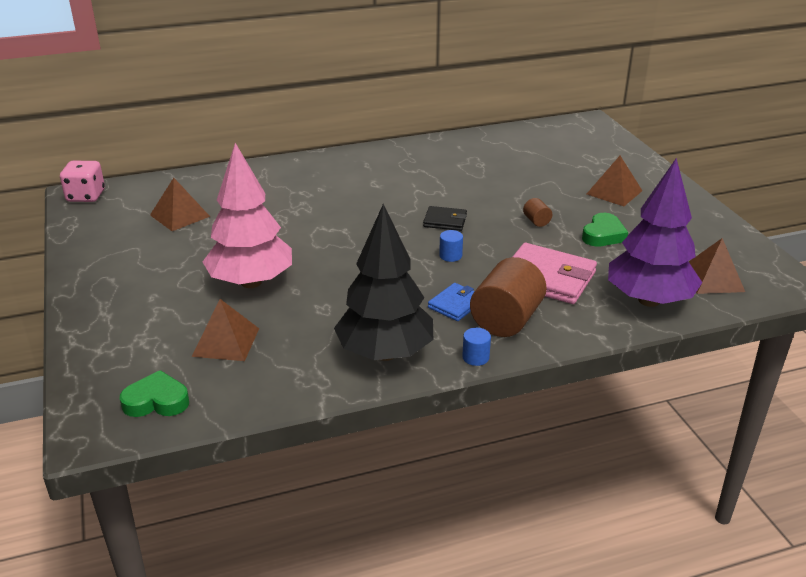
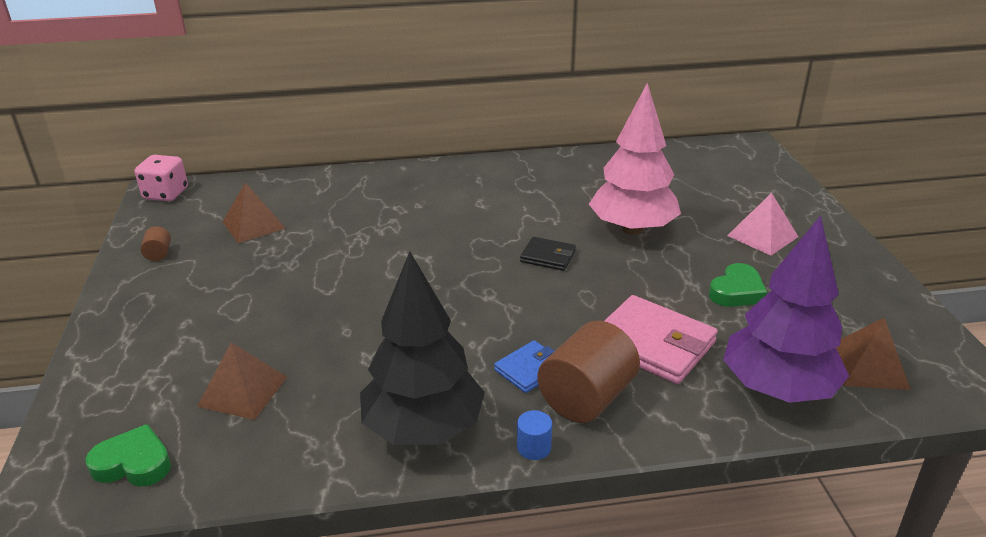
camera: 10 degrees right, 0 degrees up
(251, 282) = (300, 315): pink tree -> pink tree (632, 229)
(450, 256) = (542, 302): blue cylinder -> none
(536, 221) = (658, 266): brown cylinder -> brown cylinder (159, 254)
(614, 192) = (762, 236): brown pyramid -> pink pyramid

